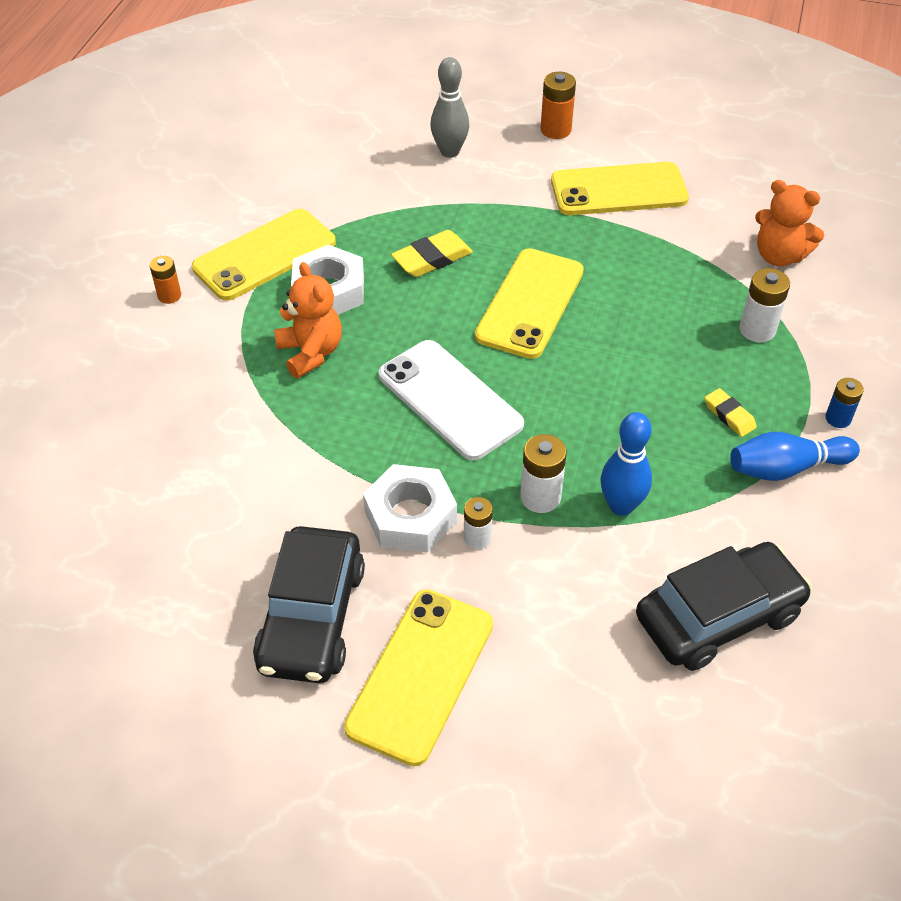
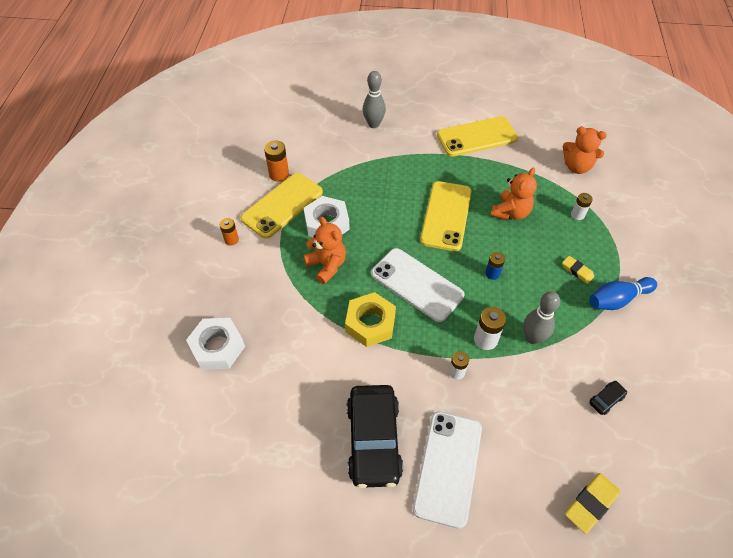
camera: 10 degrees left, 5 degrees up
(356, 447) = (370, 323): none -> yellow nut
(410, 516) = (414, 364): white nut -> white nut (217, 347)
(420, 675) = (448, 467): yellow phone -> white phone
(432, 258) = (382, 194): yellow eraser -> yellow eraser (591, 503)
(555, 130) = (431, 103): orange battery -> orange battery (279, 174)
(621, 506) = (533, 338): blue bowling pin -> grey bowling pin
(641, 312) = (510, 212): none -> orange teddy bear
(718, 616) = (606, 400): black car -> black car, size x0.40
(757, 330) = (577, 215): white battery -> white battery, size x0.66
(838, 418) = (636, 264): blue battery -> blue battery (492, 273)

